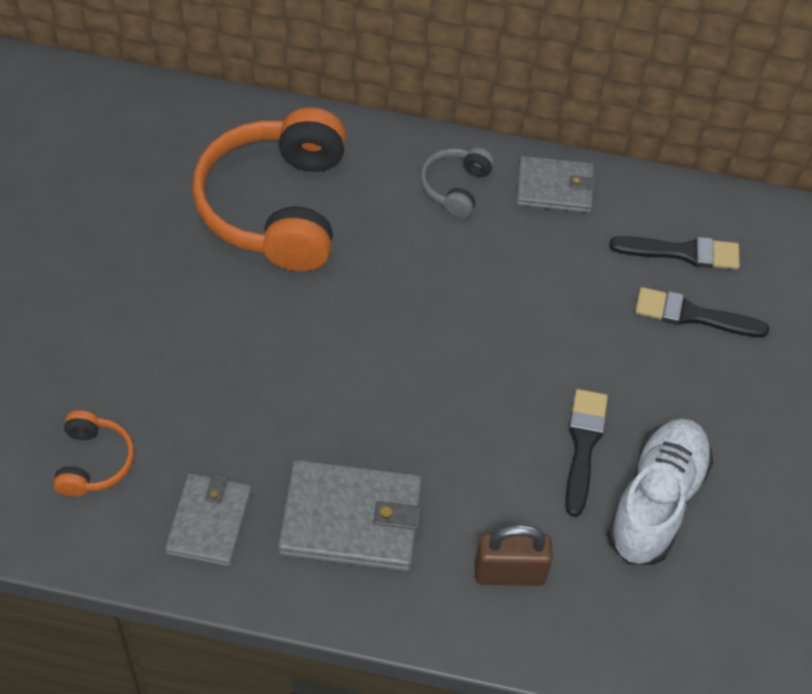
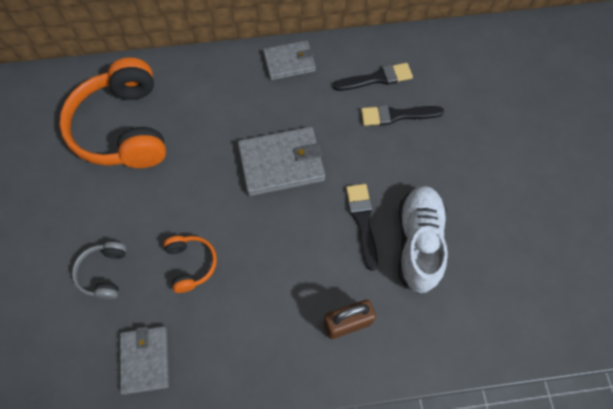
camera: 15 degrees left, 10 degrees up
(93, 462) = (55, 345): orange headphones -> orange headphones (191, 264)
(351, 520) = (237, 324): grey wallet -> grey wallet (281, 163)
(455, 187) = (230, 81): grey headphones -> grey headphones (104, 273)

